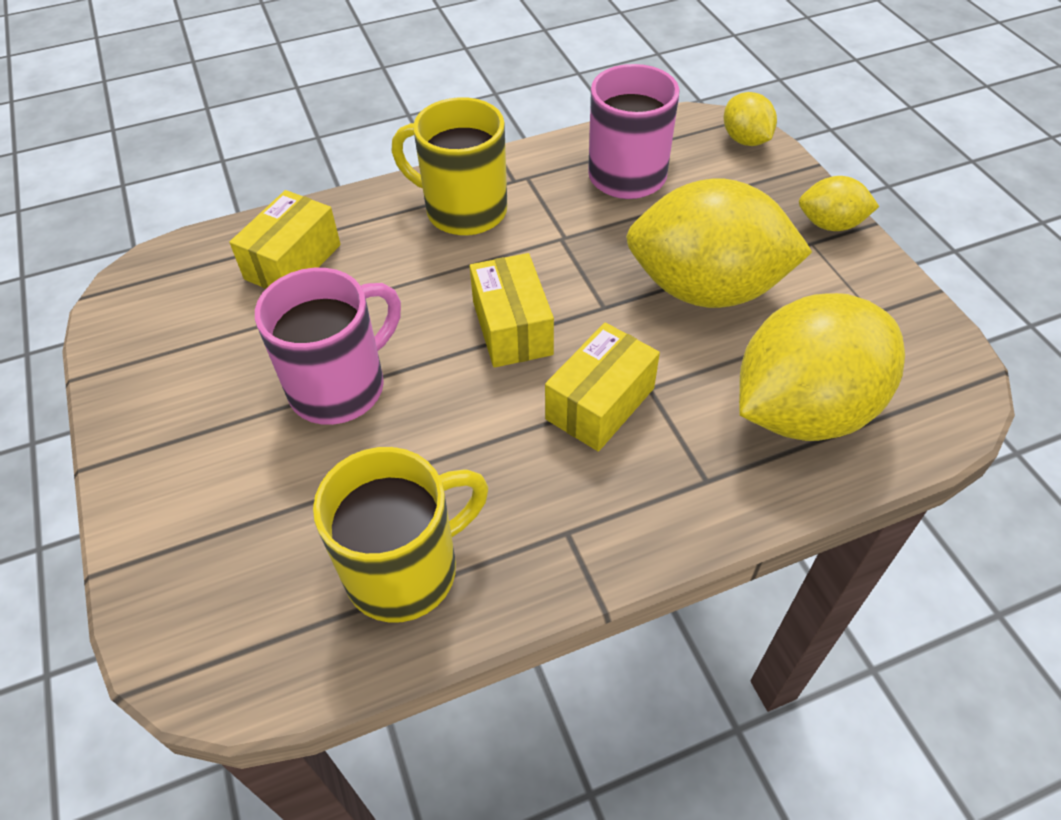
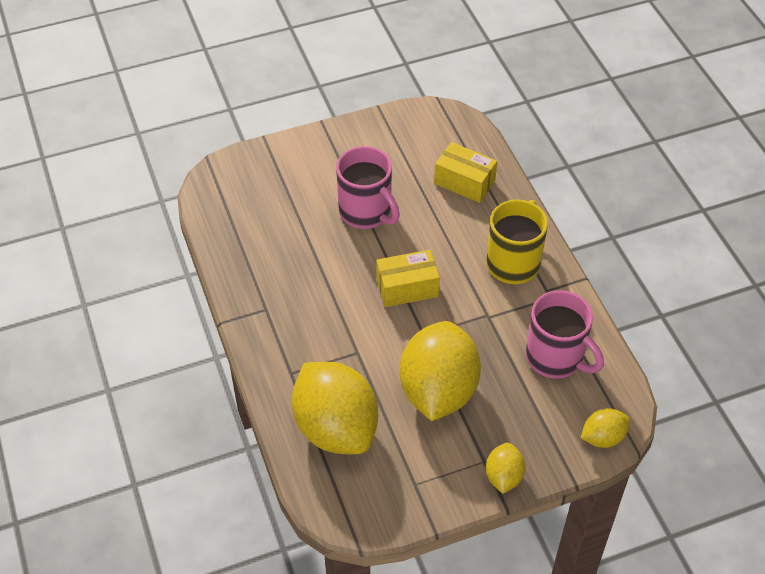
camera: 90 degrees right, 0 degrees up
(406, 569) = (252, 245): yellow mug -> none
(600, 403) = (347, 328): yellow box -> none

